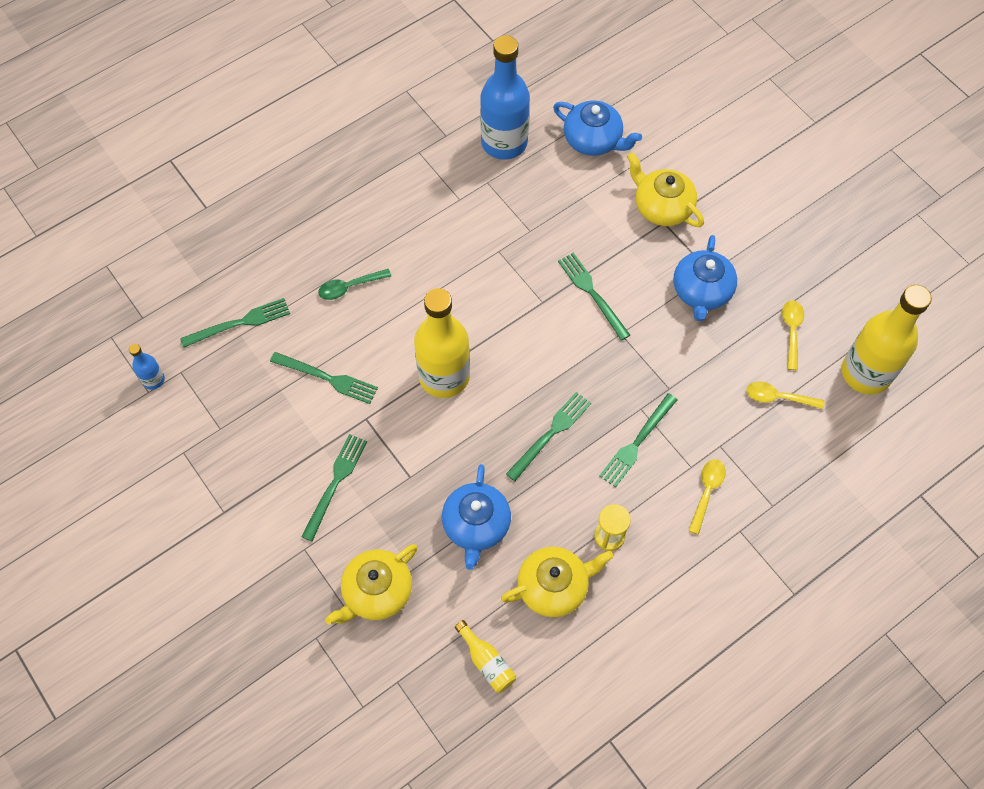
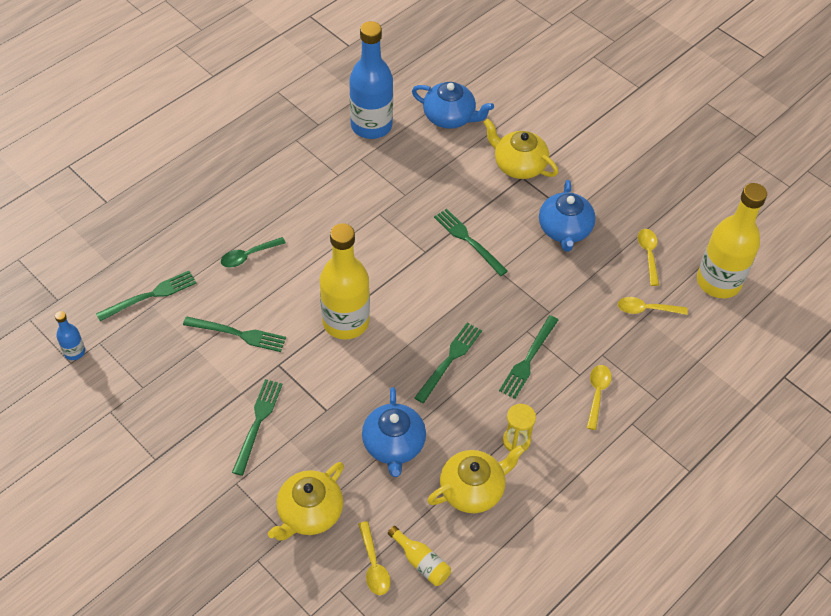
camera: 10 degrees left, 10 degrees down
(436, 659) = (374, 565): none -> yellow spoon

